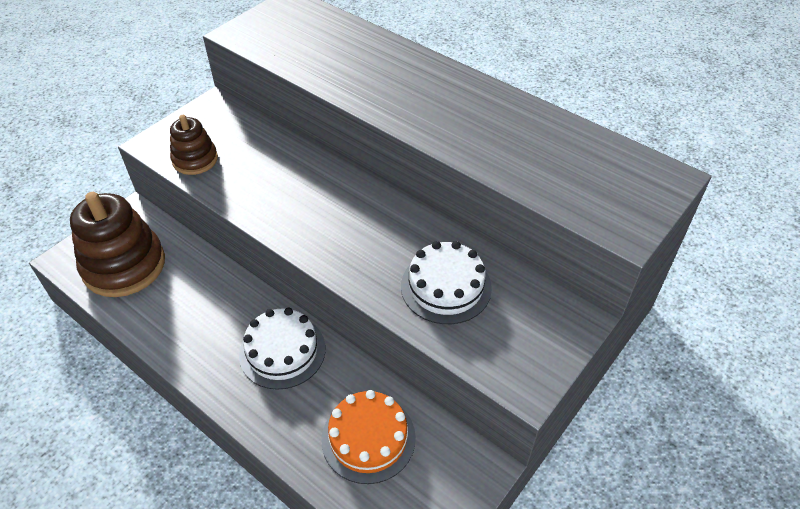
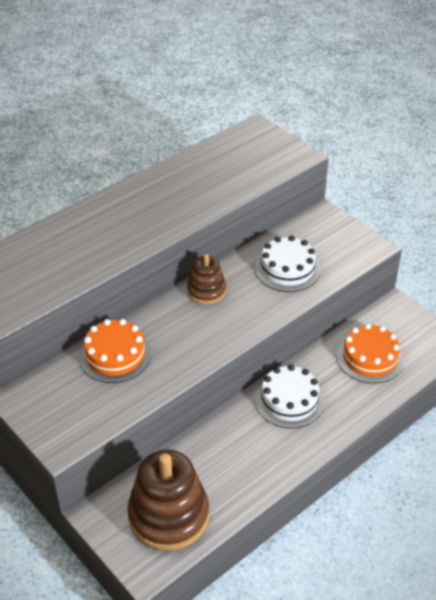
camera: 80 degrees left, 5 degrees down
(195, 160) = (99, 410): brown stacking toy -> brown stacking toy (206, 291)
(271, 157) = (115, 355): none -> orange cake

